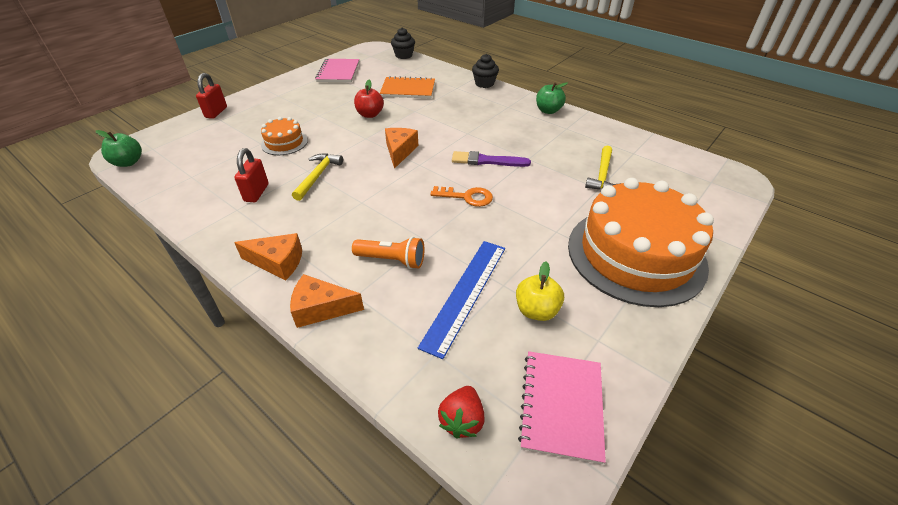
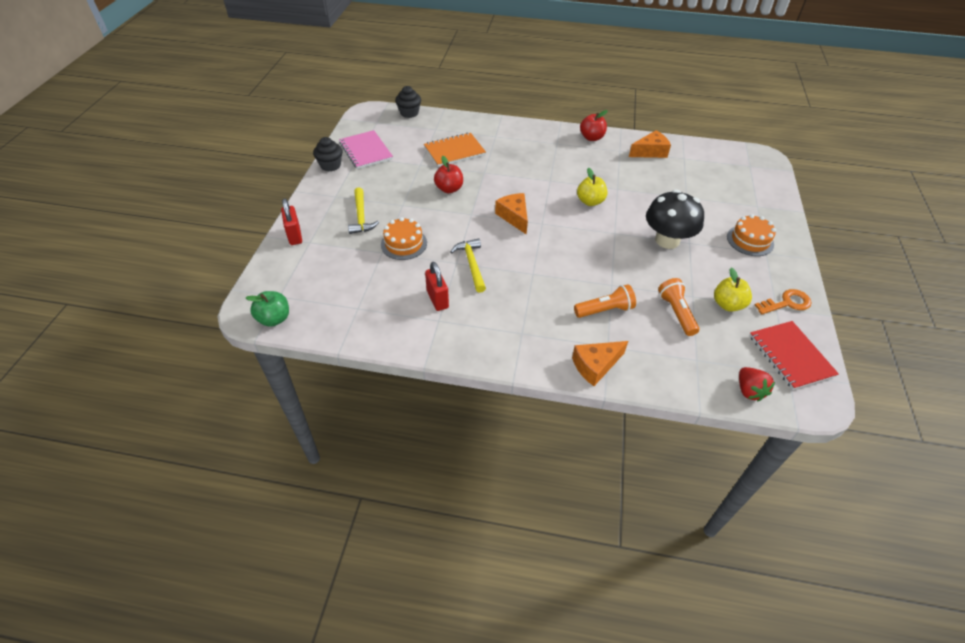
camera: 30 degrees left, 5 degrees up
(278, 262) = (525, 348): orange cheese -> orange cheese (650, 152)
(465, 294) = (676, 313): blue ruler -> orange flashlight
(467, 197) = (606, 239): orange key -> orange key (786, 303)
(484, 84) = (515, 125): black cupcake -> black cupcake (330, 165)
(487, 161) = (590, 201): purple brush -> yellow apple
(532, 220) = (667, 240): none -> black mushroom
(548, 111) = (591, 138): green apple -> red apple
(561, 405) = (790, 356): pink notebook -> red notebook
(602, 175) = (680, 185): yellow hammer -> yellow hammer (361, 217)
(635, 254) = (750, 240): orange cake -> orange cake, size x0.45

